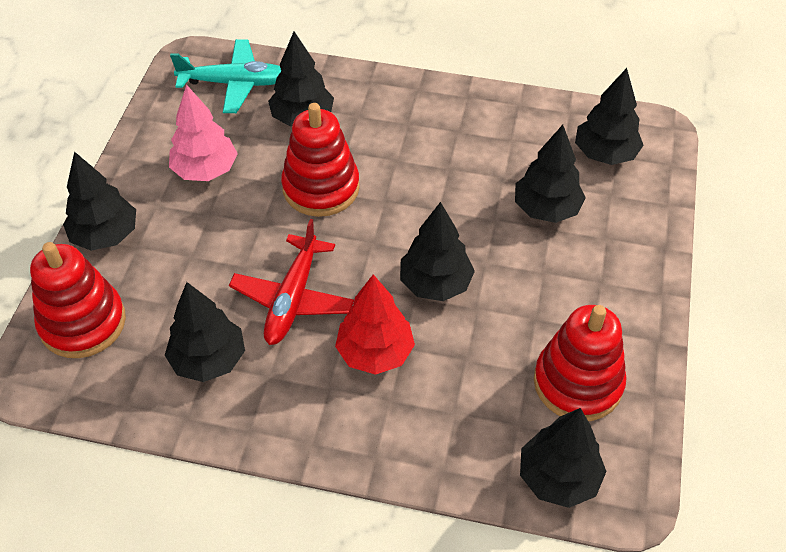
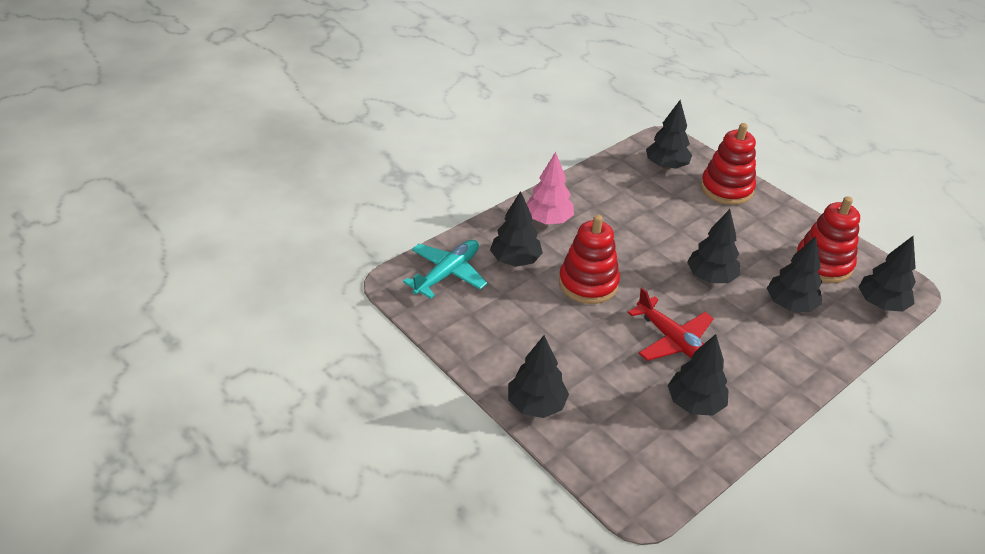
camera: 55 degrees left, 10 degrees down
(83, 323) = (611, 453): red stacking toy -> red stacking toy (726, 189)
(205, 170) = (520, 327): pink tree -> pink tree (548, 220)
(375, 352) = (744, 327): red tree -> none
(546, 209) = (689, 208): black tree -> black tree (790, 305)

